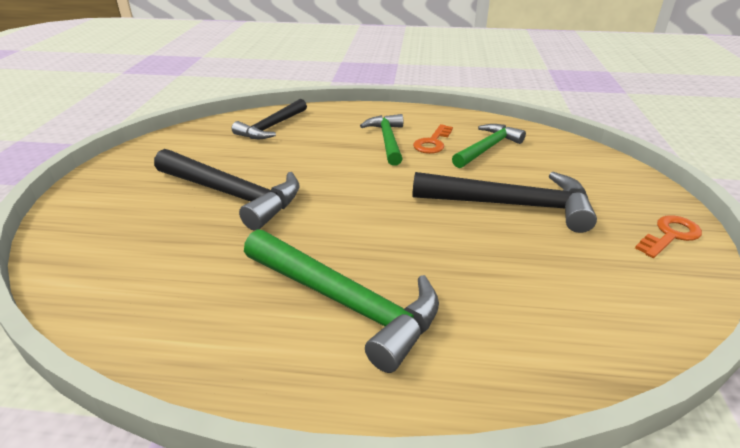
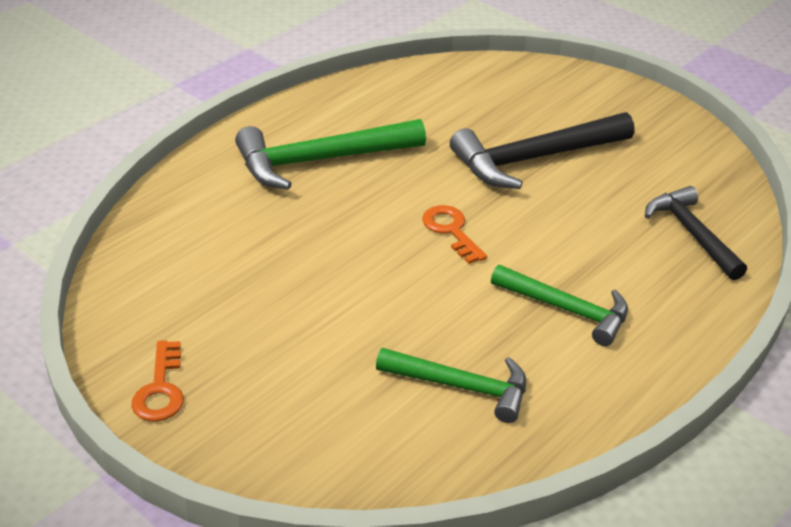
camera: 125 degrees right, 5 degrees up
(432, 142) = (524, 346): orange key -> orange key (451, 231)
(487, 148) = (462, 387): green hammer -> green hammer turned 60 degrees counterclockwise
(512, 205) = (328, 317): black hammer -> none

